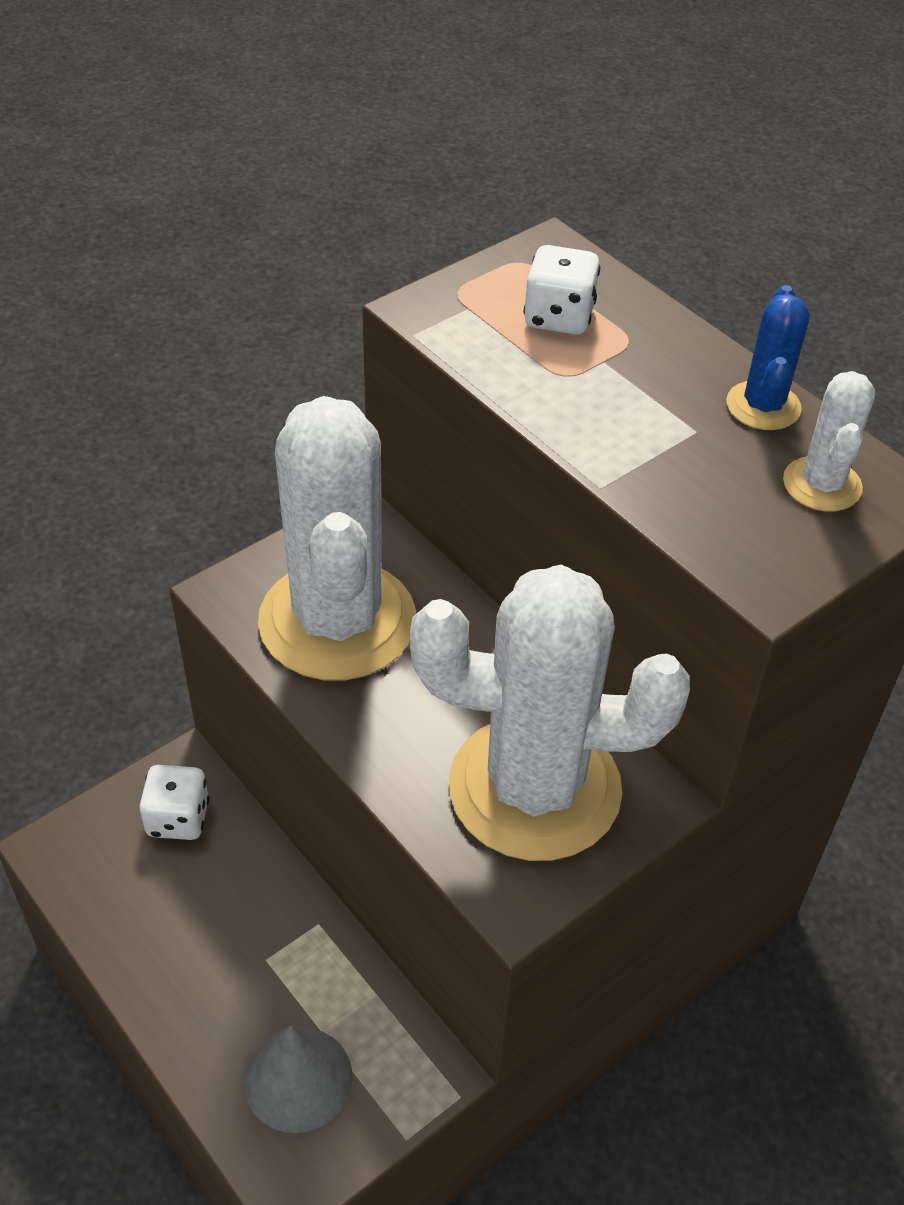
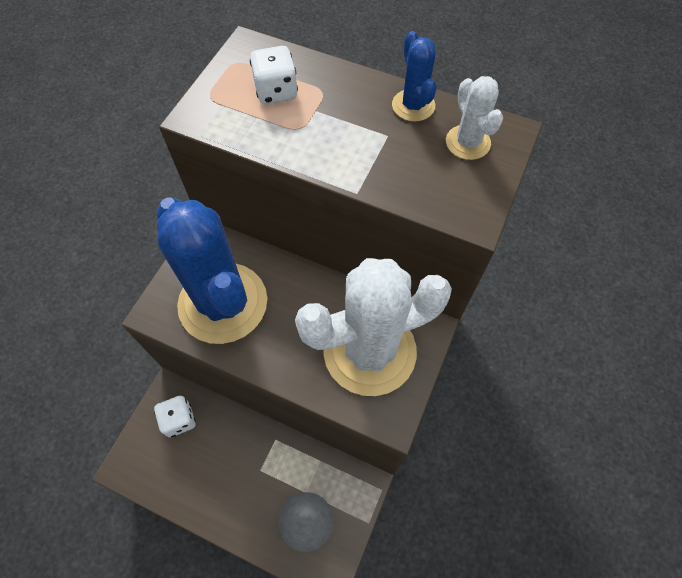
camera: 25 degrees left, 15 degrees up
(337, 621) = (223, 303): white cactus -> blue cactus

